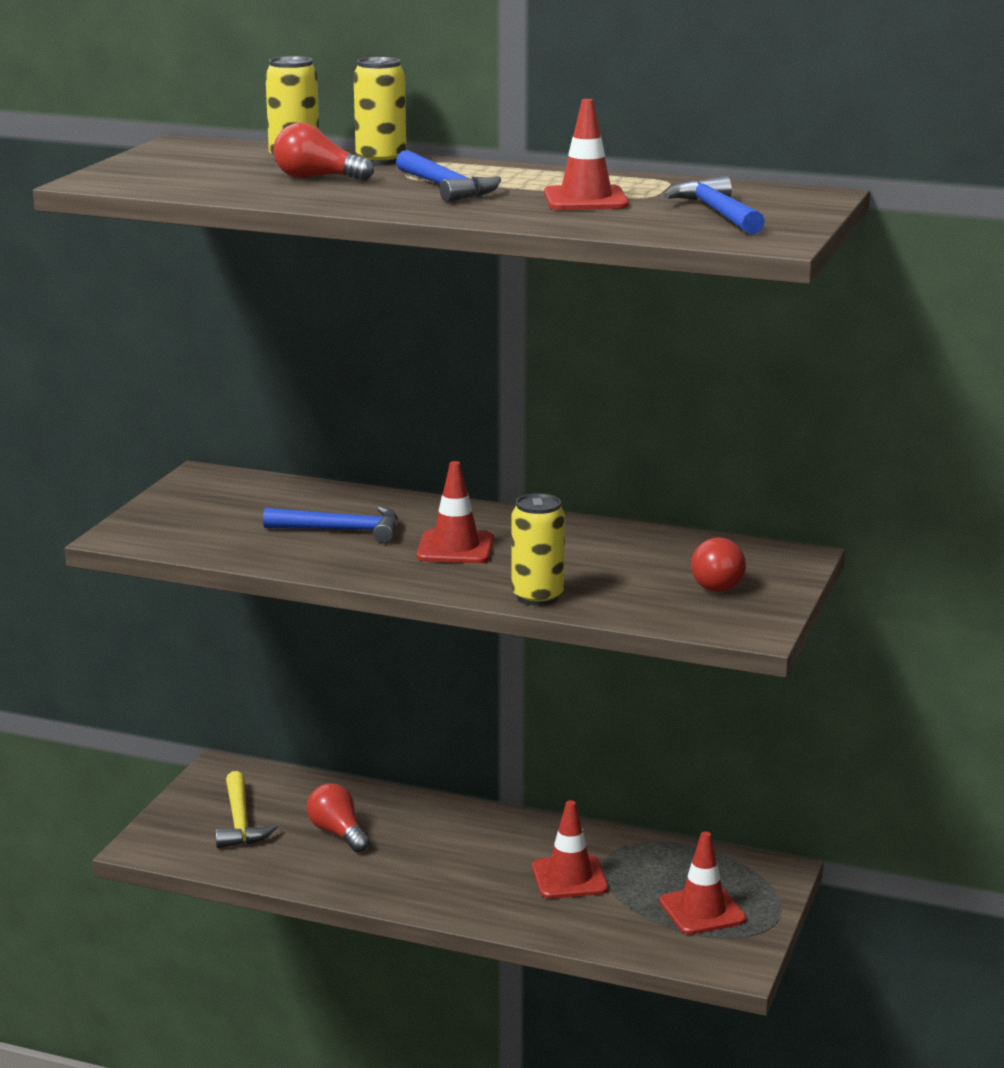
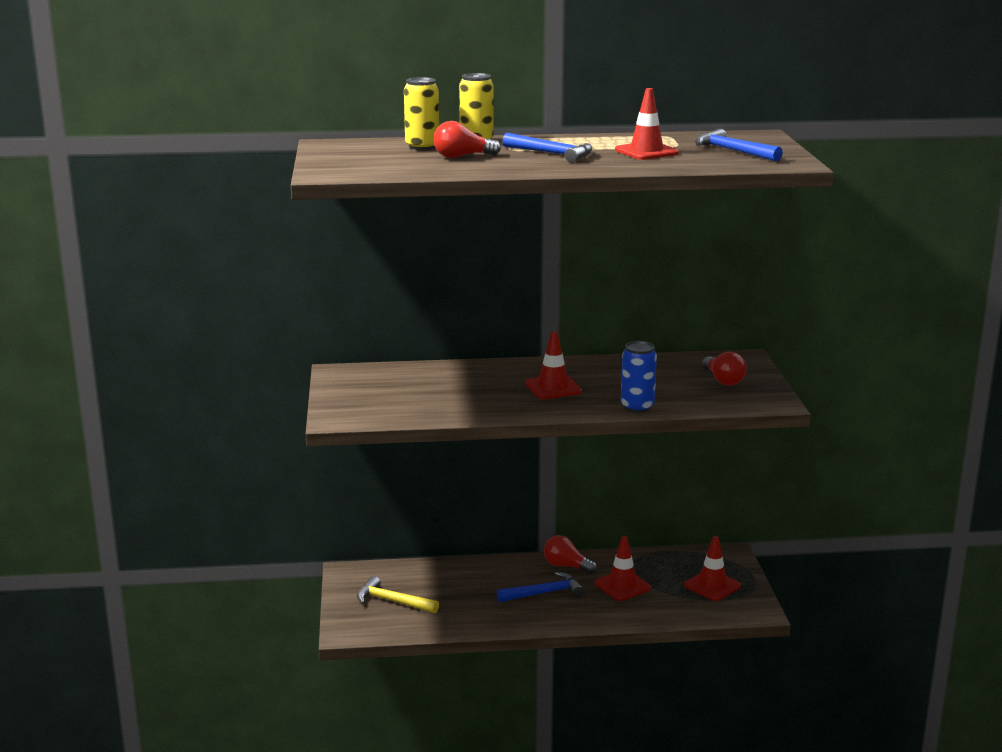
camera: 25 degrees left, 0 degrees up
(240, 821) = (392, 601): yellow hammer -> yellow hammer turned 150 degrees clockwise
(338, 833) = (461, 593): red light bulb -> red light bulb (566, 566)
(341, 530) = (471, 390): blue hammer -> blue hammer (544, 593)
(537, 597) = (637, 407): yellow can -> blue can

